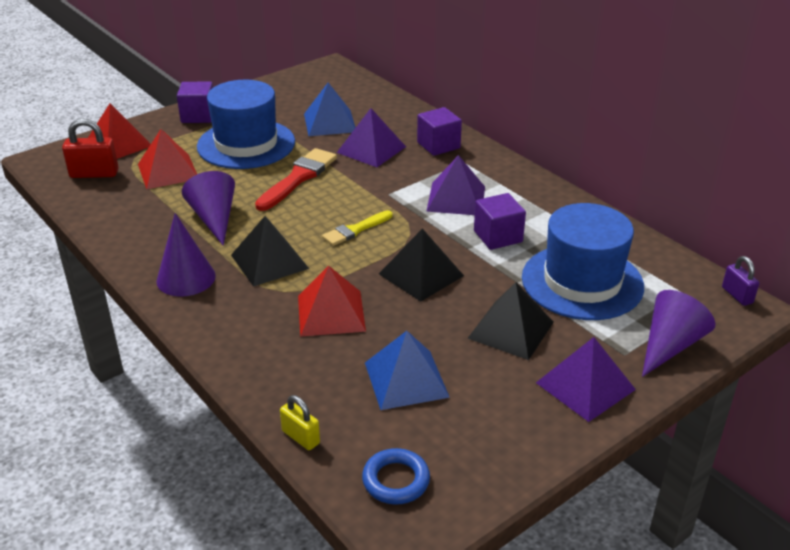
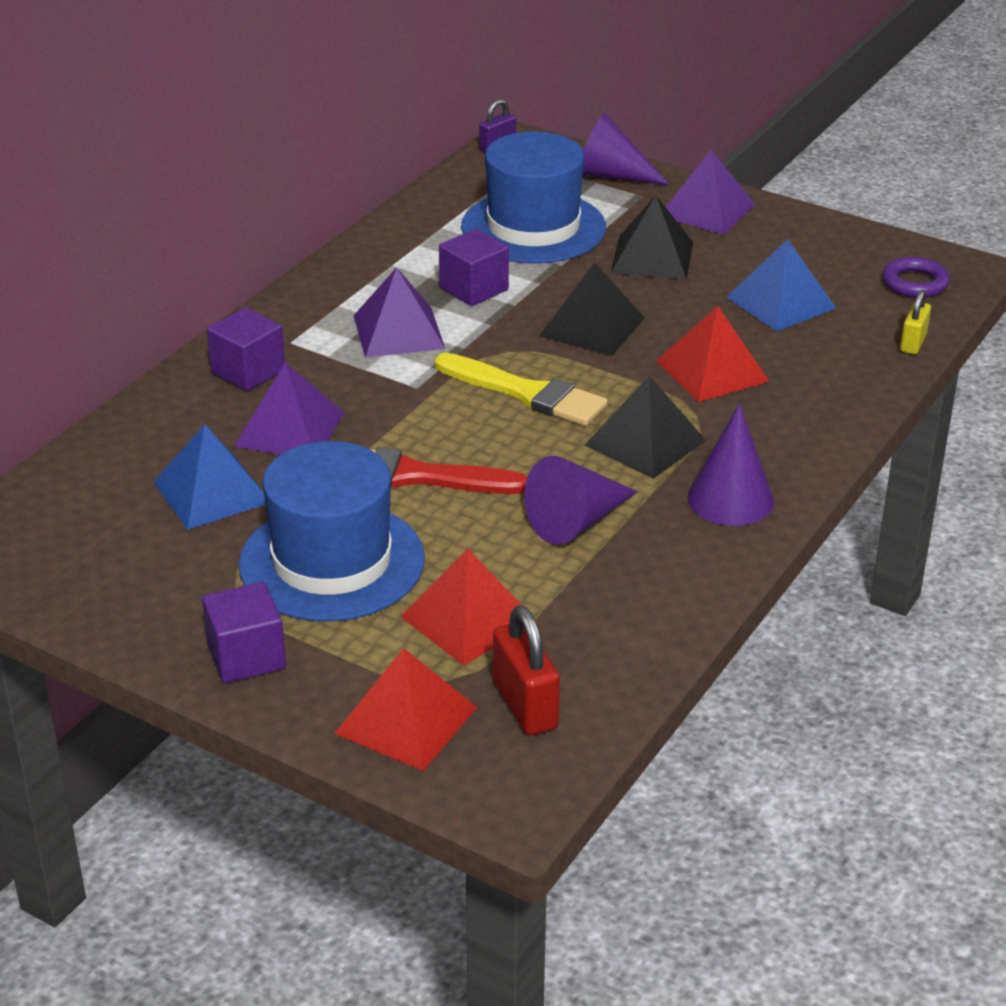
camera: 110 degrees left, 0 degrees up
(355, 230) = (526, 393): yellow brush -> yellow brush, size x1.59
(396, 480) = (914, 283): blue ring -> purple ring

